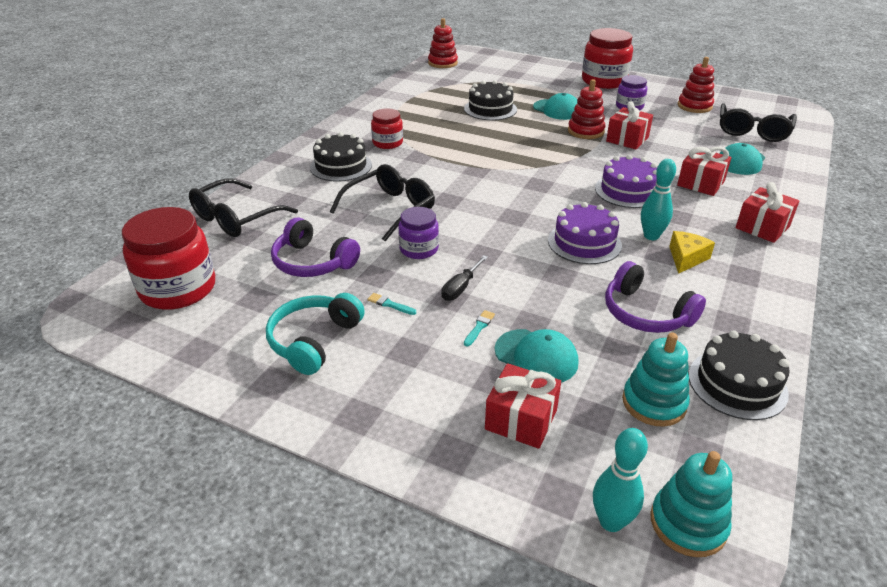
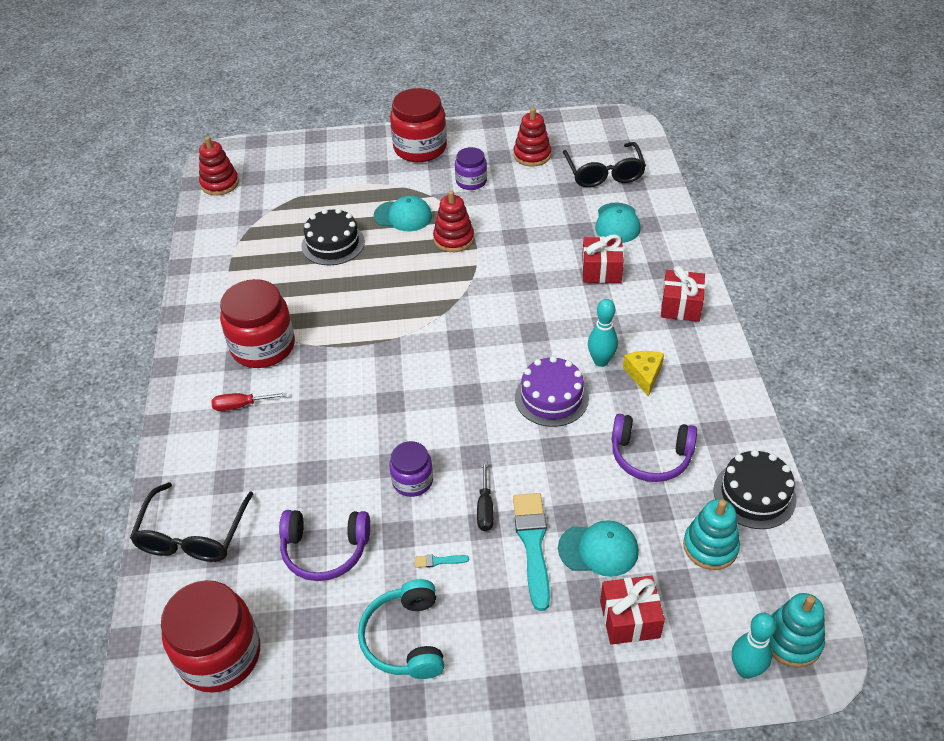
camera: 30 degrees left, 10 degrees up
(341, 166) = (241, 405): black cake -> red screwdriver
(387, 143) = (263, 346): red jar -> red jar, size x1.77
(390, 209) = (344, 442): black glasses -> none
(479, 327) = (533, 544): turquoise brush -> turquoise brush, size x2.43
(627, 139) = (500, 234): red gift -> none
(628, 191) = (546, 310): purple cake -> none

